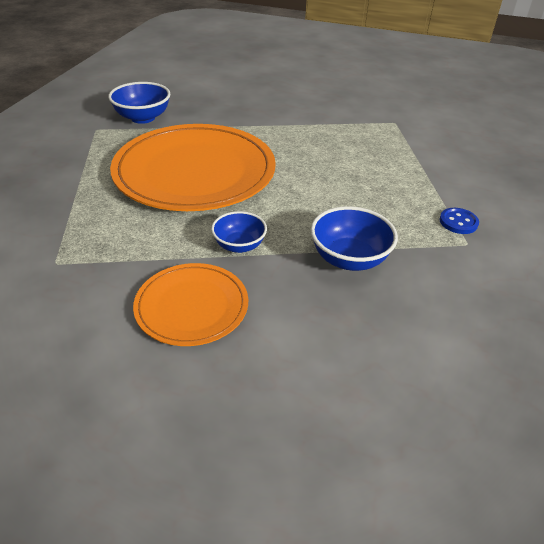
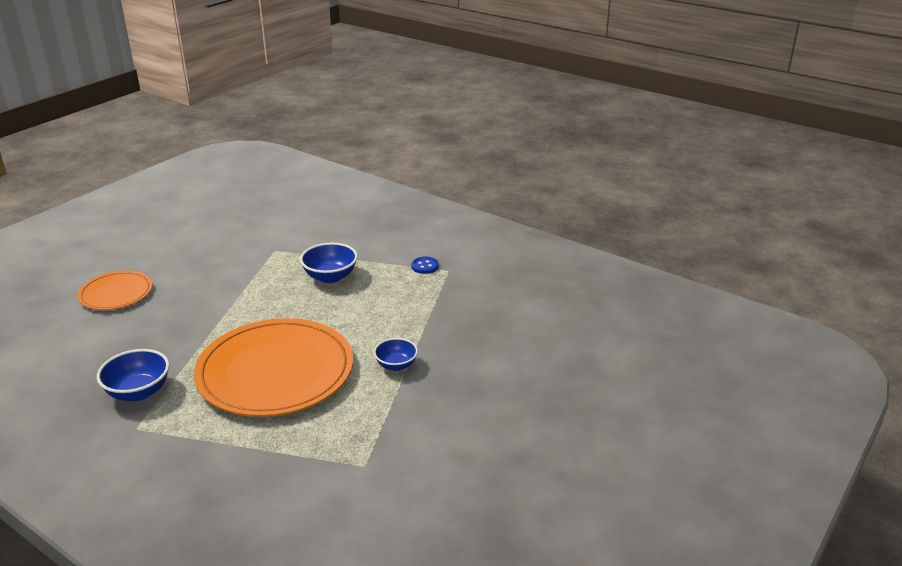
camera: 70 degrees left, 10 degrees down
(192, 306) = (452, 398): orange plate -> orange plate (116, 293)
(349, 259) = (438, 320): blue bowl -> blue bowl (330, 277)

